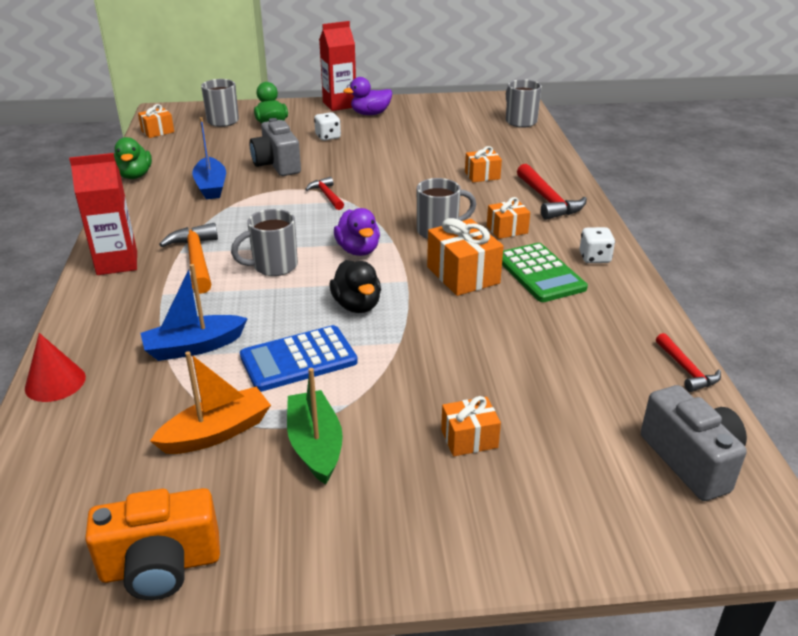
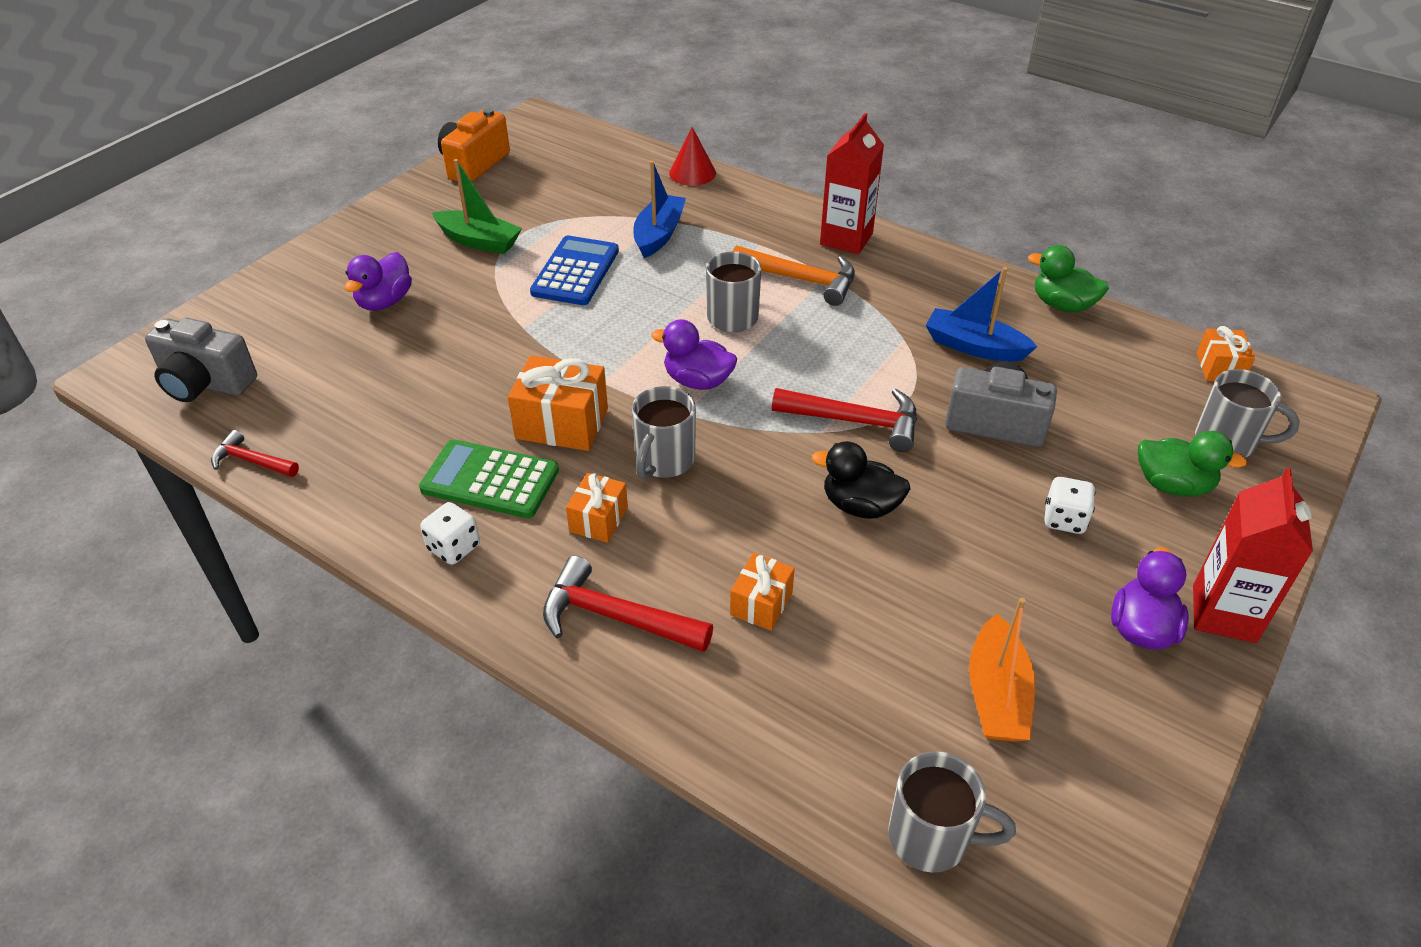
camera: 130 degrees right, 10 degrees up
(217, 432) = (548, 212): orange boat -> orange boat (996, 695)
(327, 195) = (855, 422): red hammer -> red hammer, size x1.65
(357, 305) = (604, 332): black duck -> black duck (860, 506)
(469, 438) = (384, 302): orange gift -> purple duck

